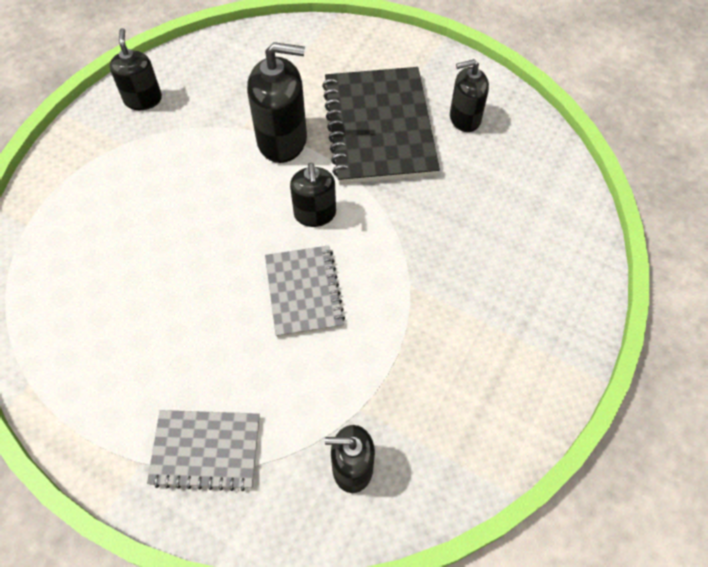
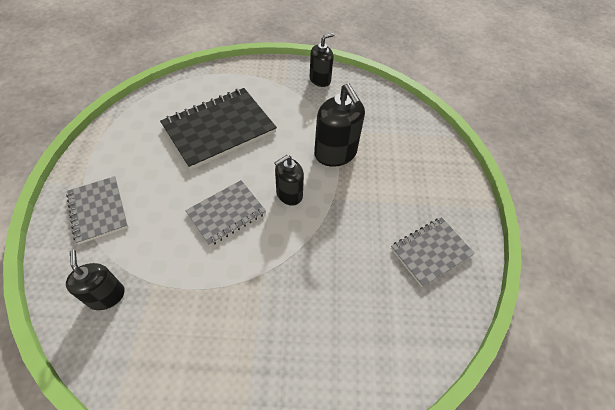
camera: 60 degrees right, 5 degrees down
(379, 128) = (382, 201): black notebook -> black notebook (219, 129)
(464, 118) = (430, 252): black soap dispenser -> grey notebook

